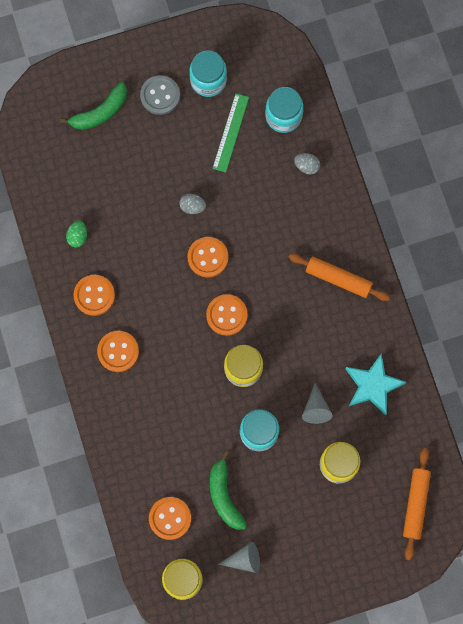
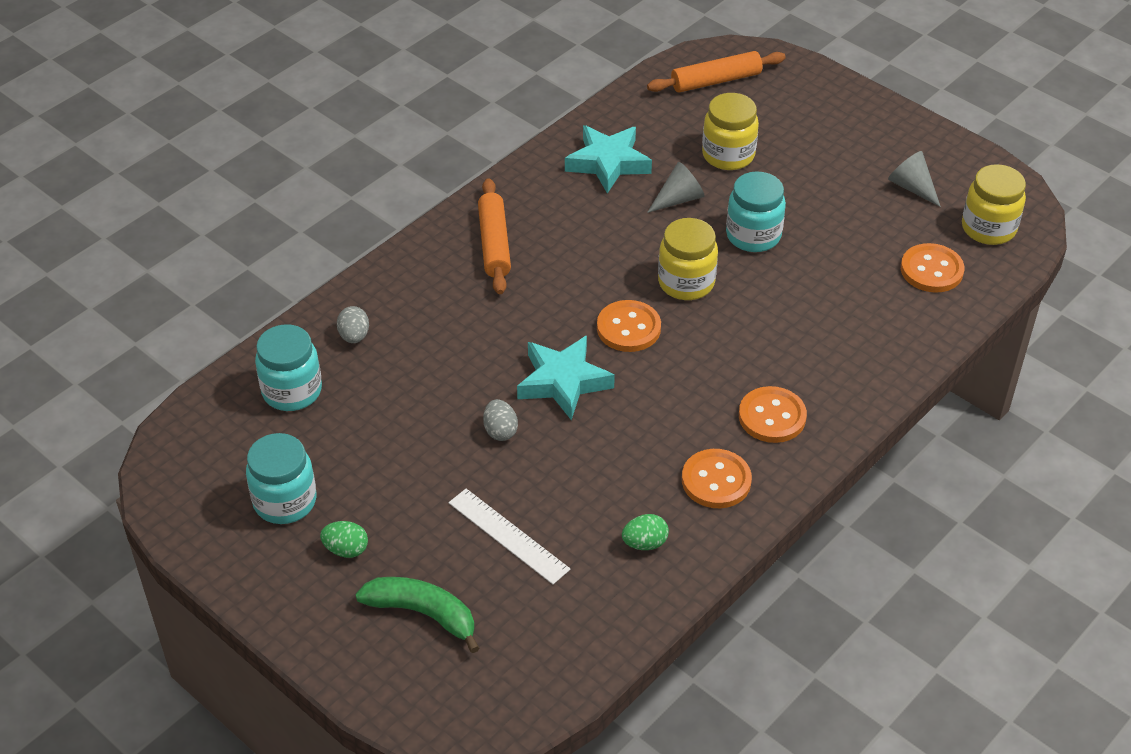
camera: 120 degrees left, 30 degrees down
(122, 174) = (508, 536): none -> white ruler
(160, 95) = (346, 549): grey button -> green egg
(208, 257) = (563, 382): orange button -> turquoise star
(224, 495) = (857, 234): green banana -> none
(231, 132) = (355, 438): green ruler -> none

